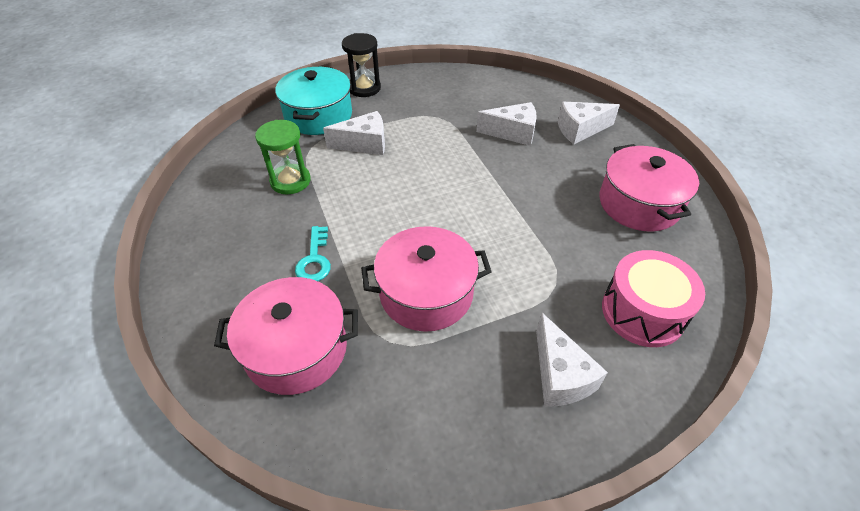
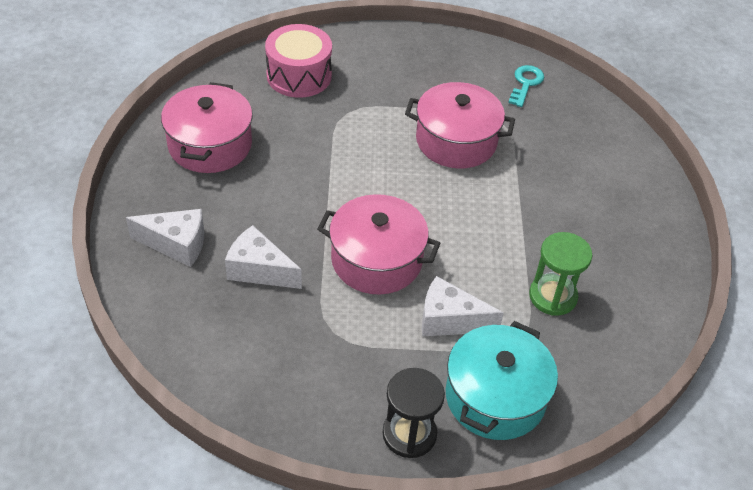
camera: 160 degrees left, 0 degrees up
(296, 349) = (571, 138): pink pot -> pink pot (376, 260)
(314, 259) = (543, 199): turquoise key -> turquoise key (525, 84)
(560, 375) = (390, 65): white cheese -> none

